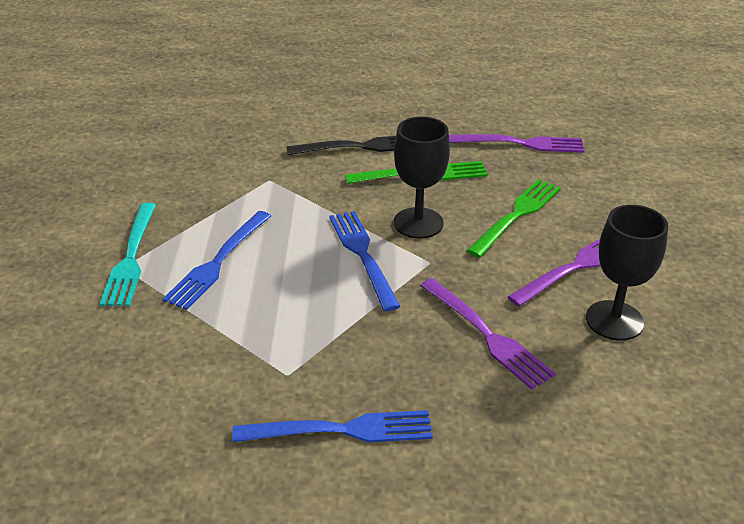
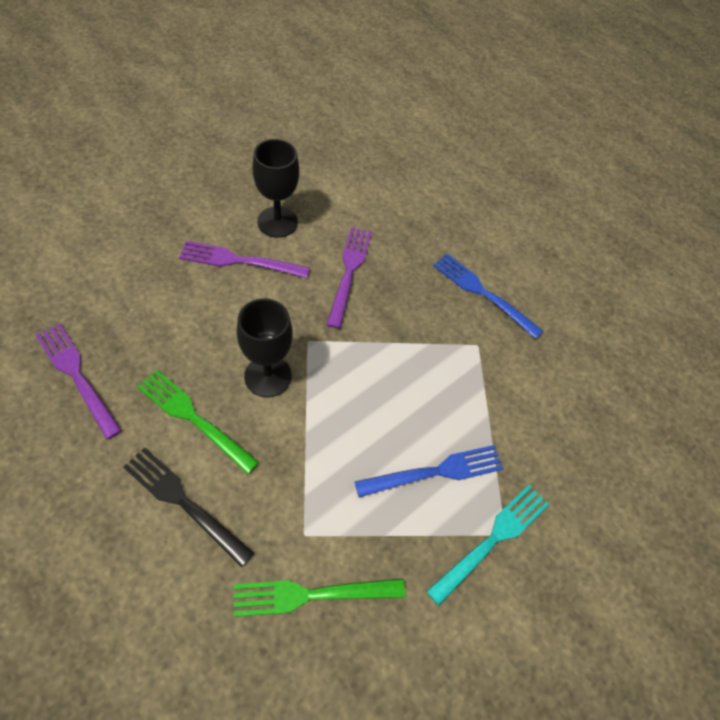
camera: 140 degrees left, 20 degrees up
(362, 255) = (338, 385): blue fork -> none
(517, 215) = (201, 321): green fork -> green fork (311, 595)

